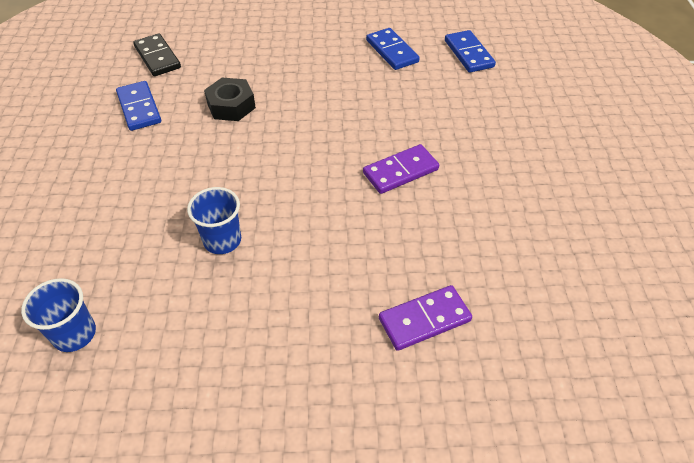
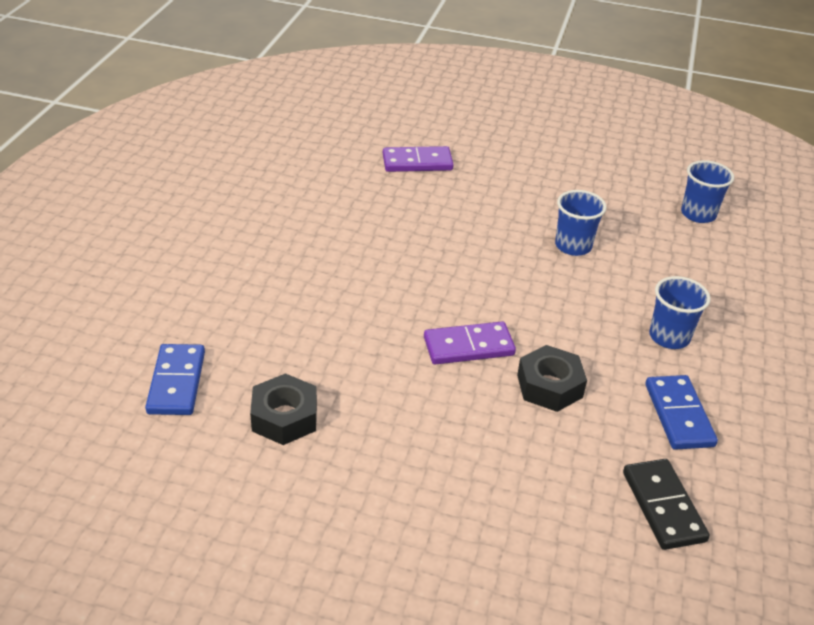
camera: 165 degrees left, 10 degrees down
(136, 165) = (669, 337): none -> blue cup
(392, 51) = (284, 417): blue domino -> black nut
(400, 171) = (373, 261): purple domino -> purple domino (468, 346)

